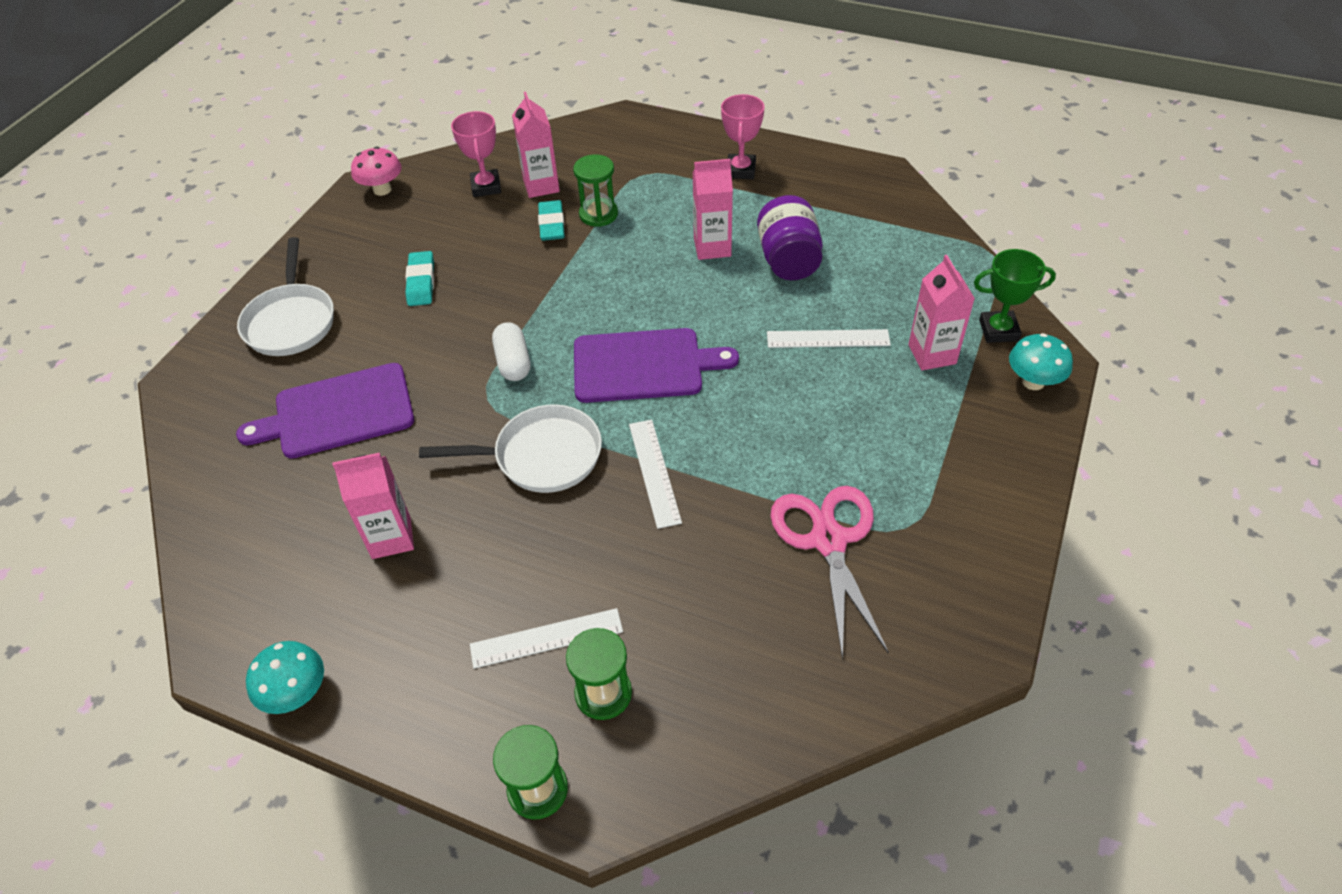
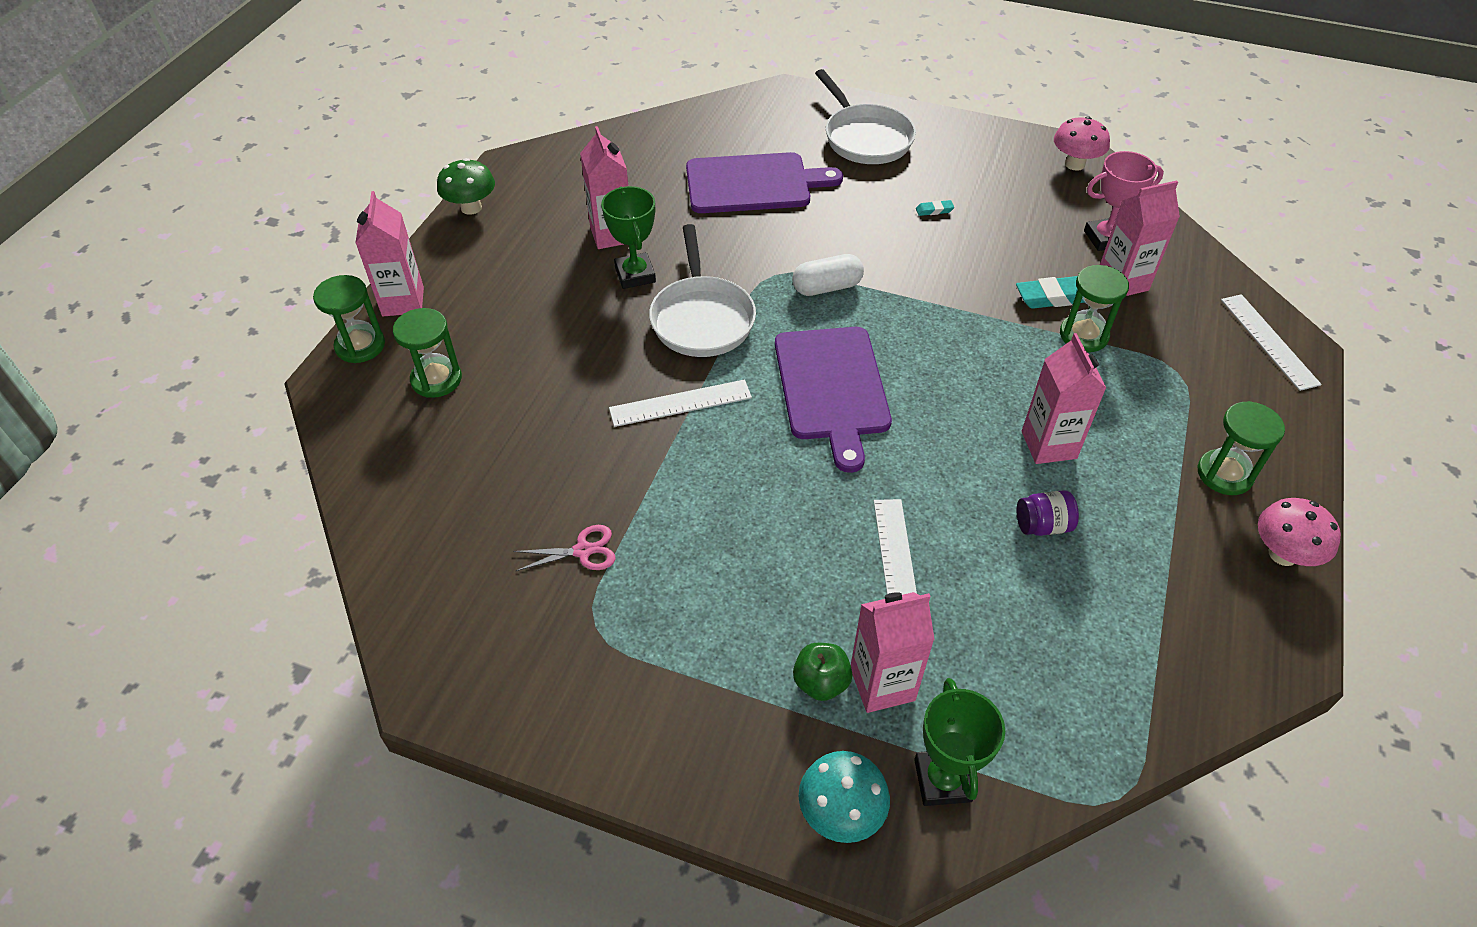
camera: 85 degrees right, 0 degrees up
(291, 321) = (865, 138): white pan -> white pan turned 105 degrees counterclockwise
(297, 693) = (471, 208): turquoise mushroom -> green mushroom
(338, 412) = (753, 184): purple cutting board -> purple cutting board turned 105 degrees clockwise
(421, 282) = (934, 210): turquoise eraser -> turquoise eraser, size x0.51
(464, 513) = (635, 275): none -> green trophy
(465, 751) = (403, 302): none -> pink carton
(546, 638) = (497, 339): white ruler -> white ruler (1269, 341)
(741, 170) = (1224, 474): pink trophy -> green hourglass
(788, 260) = (1042, 525): purple jar -> purple jar, size x0.53
(807, 159) = (1282, 554): none -> pink mushroom
(828, 541) = (583, 551): pink scissors -> pink scissors, size x0.47
(936, 387) = (821, 682): none -> green apple

